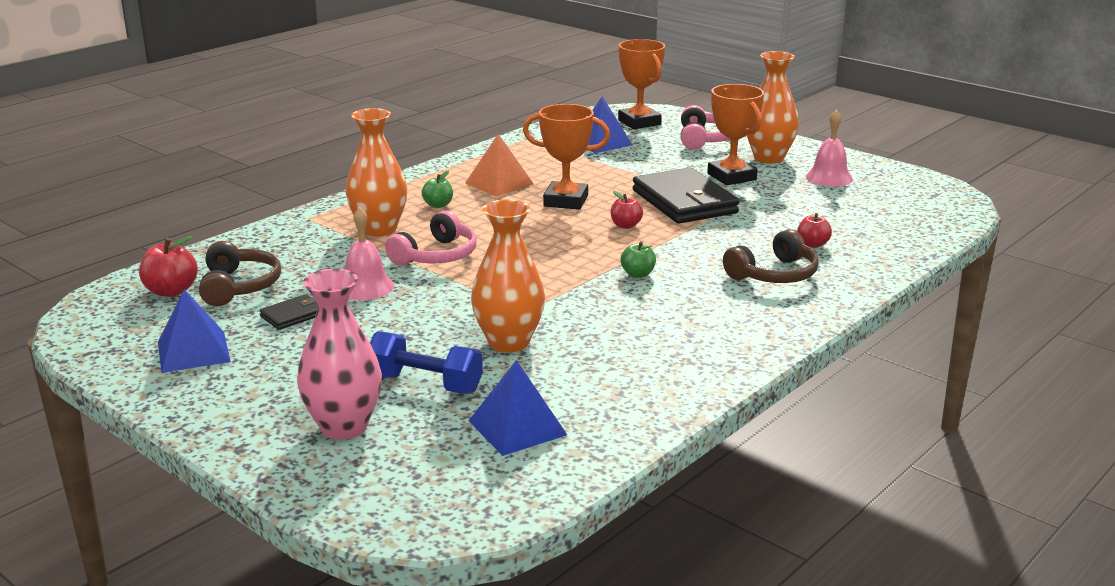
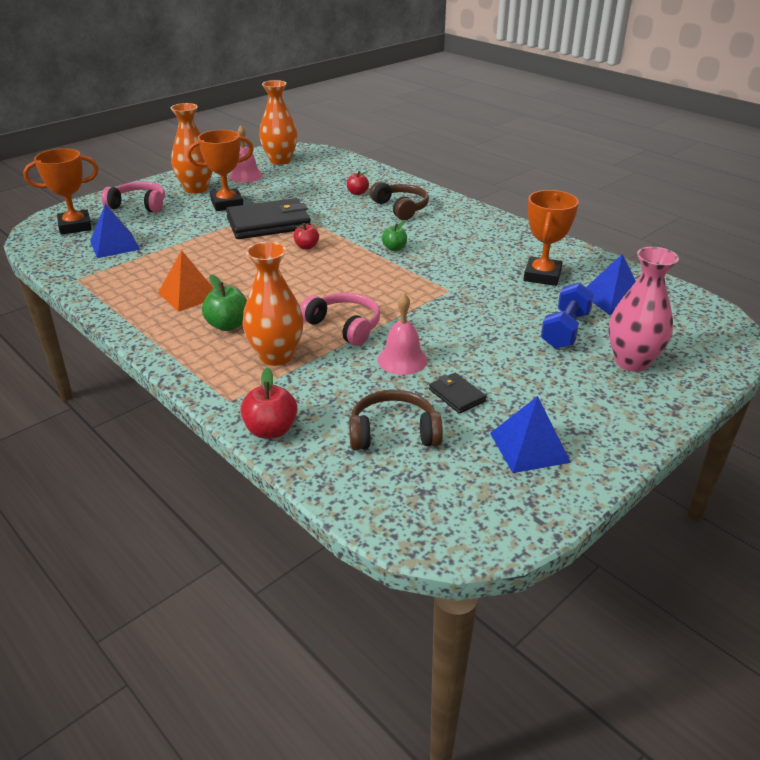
camera: 85 degrees left, 10 degrees up
(171, 291) = (400, 479): red apple -> red apple (271, 430)
(438, 205) = (228, 325): green apple -> green apple, size x1.52
(509, 342) = (499, 298): orange vase -> orange vase (280, 160)
(566, 201) = (246, 267): orange trophy -> orange trophy (542, 276)

